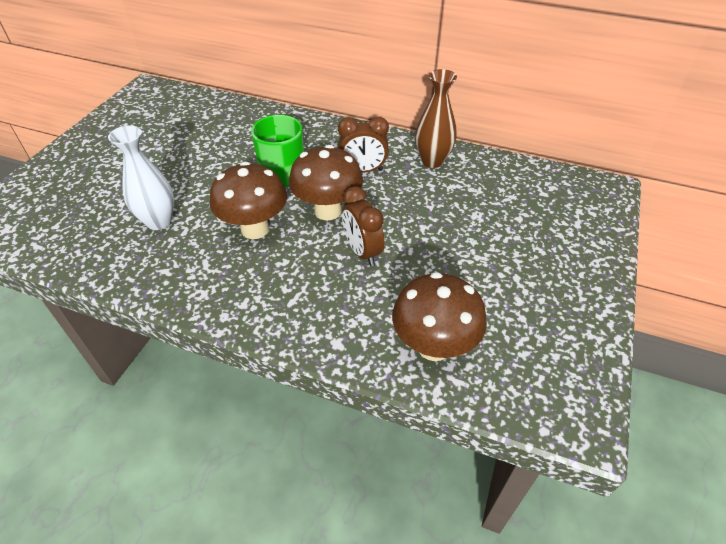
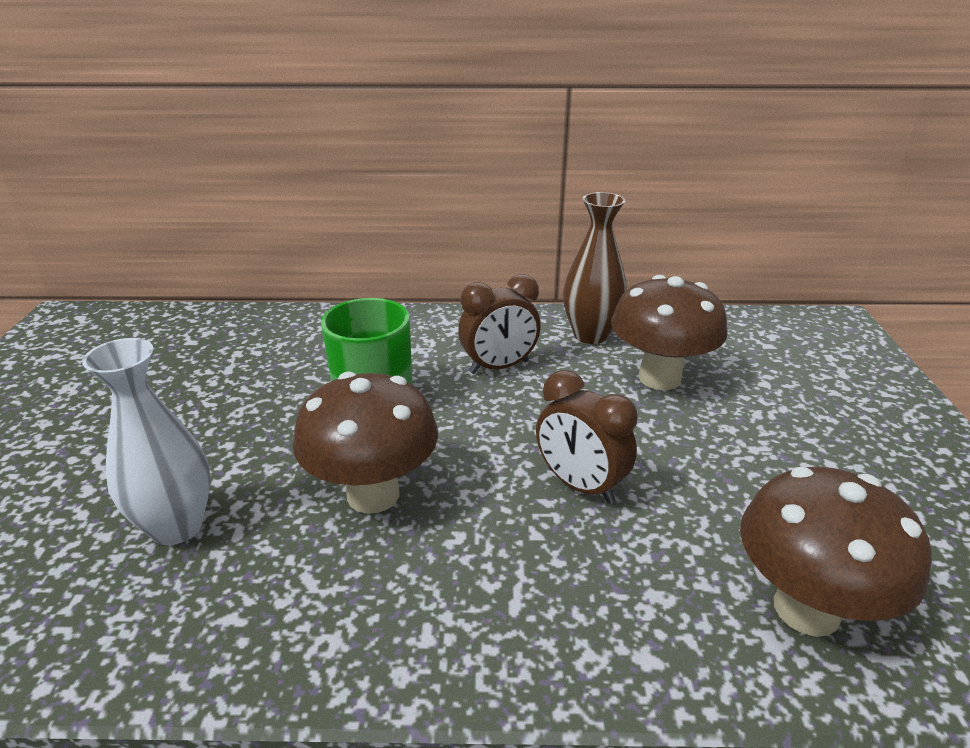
camera: 20 degrees left, 15 degrees down
(328, 211) = (482, 436): brown mushroom -> brown mushroom (659, 378)

